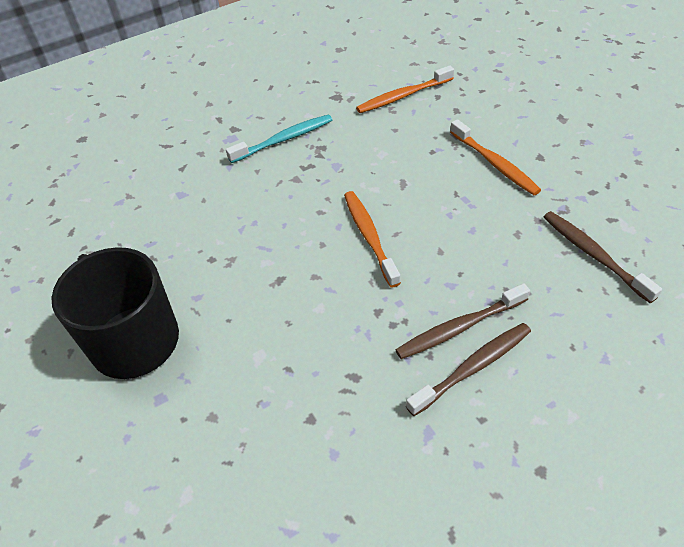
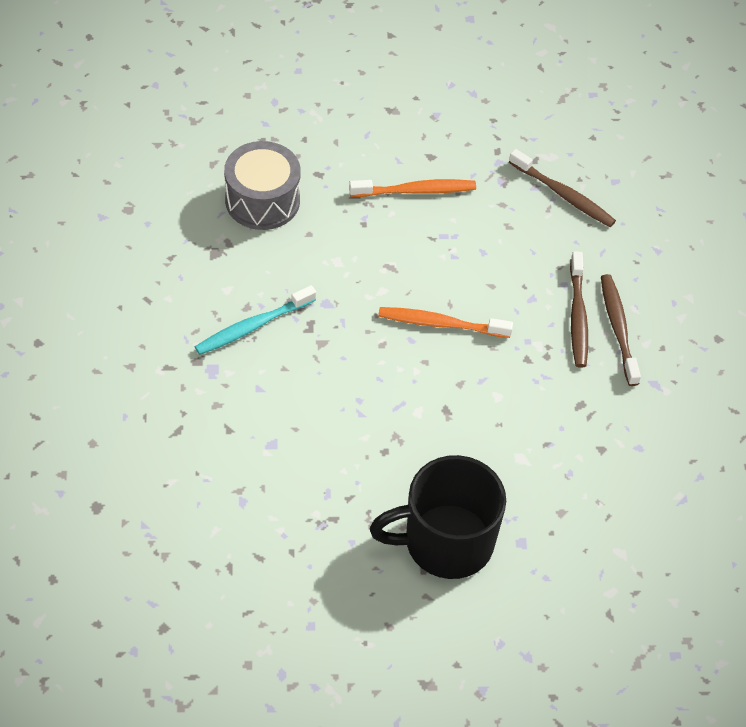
camera: 70 degrees left, 5 degrees up
(284, 139) = (253, 326): turquoise toothbrush -> turquoise toothbrush turned 120 degrees counterclockwise
(403, 96) = (262, 200): orange toothbrush -> grey drum
(594, 255) = (563, 195): brown toothbrush -> brown toothbrush turned 135 degrees counterclockwise

